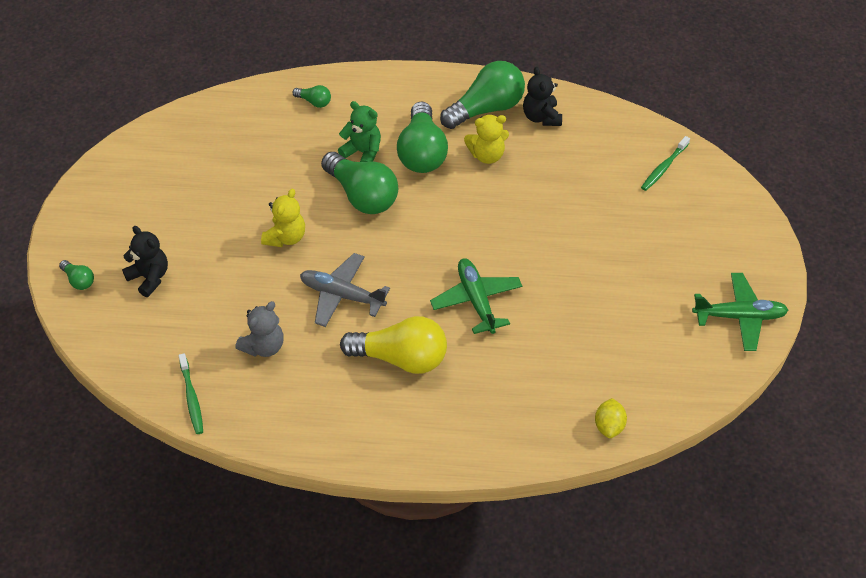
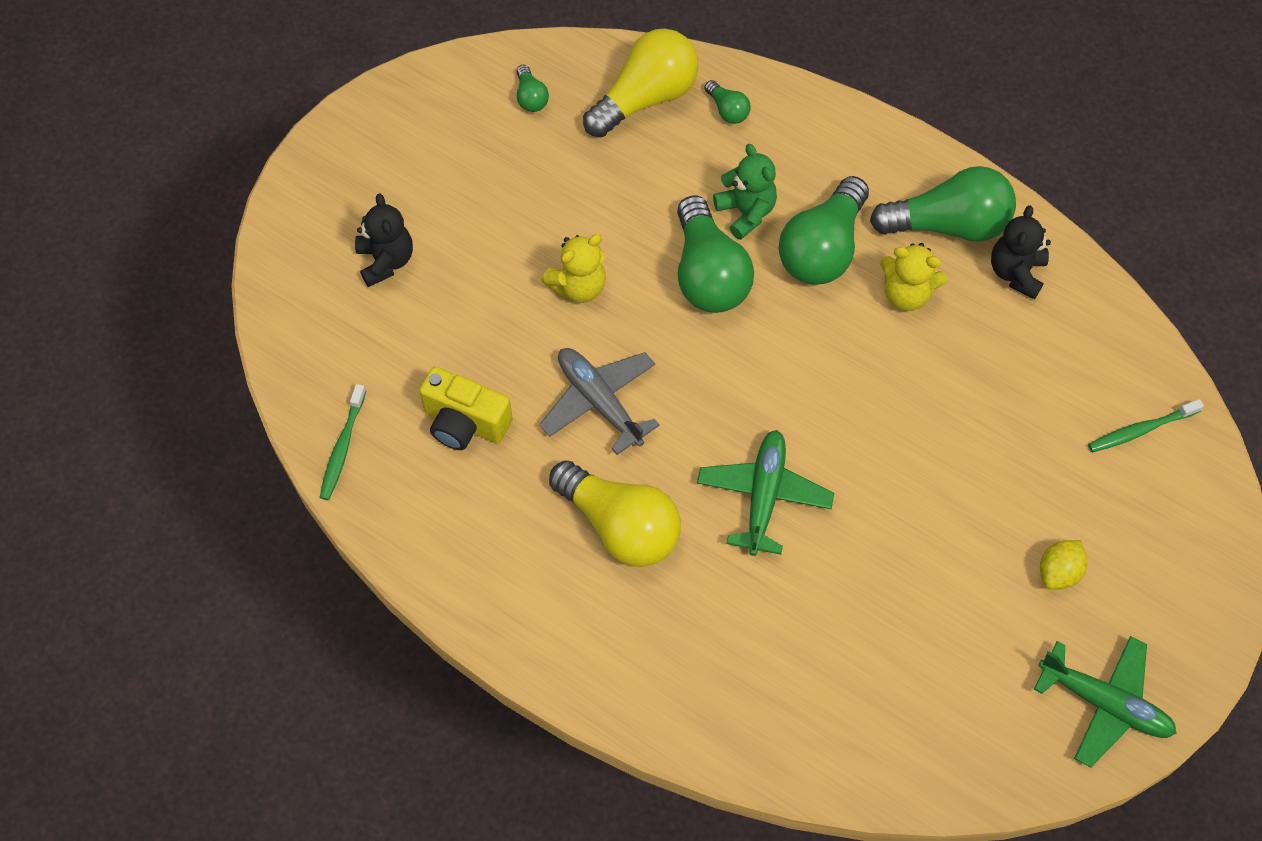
camera: 30 degrees right, 10 degrees up
(79, 280) = (304, 224): green light bulb -> green light bulb (531, 97)
(259, 116) = (645, 98): none -> yellow light bulb
(263, 346) = (465, 423): grey teddy bear -> yellow camera
(609, 426) = (825, 762): yellow lemon -> yellow lemon (1058, 572)

